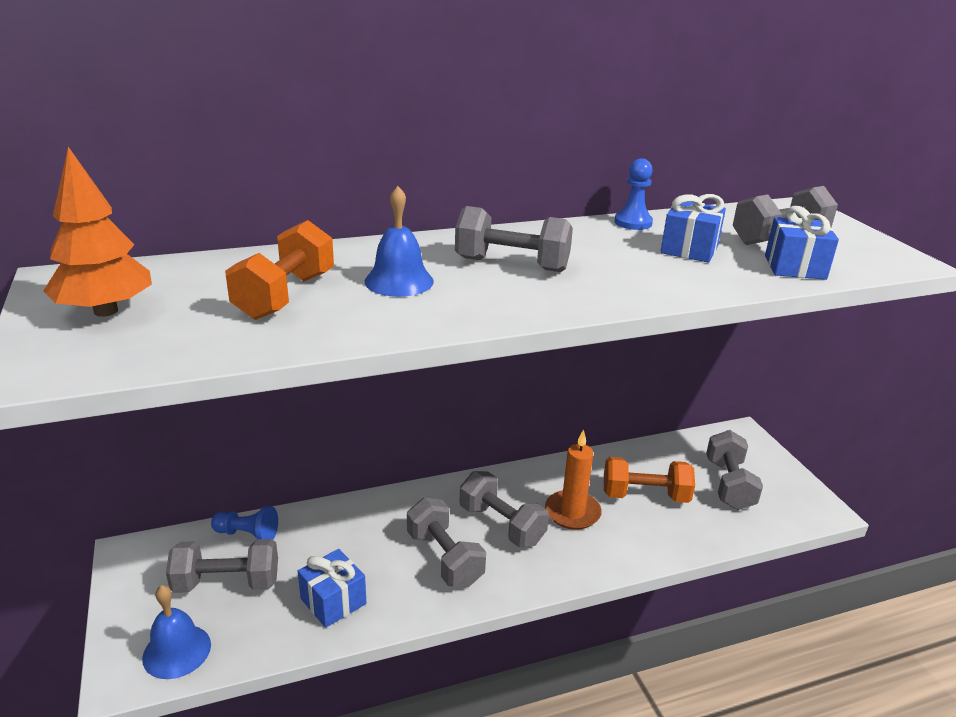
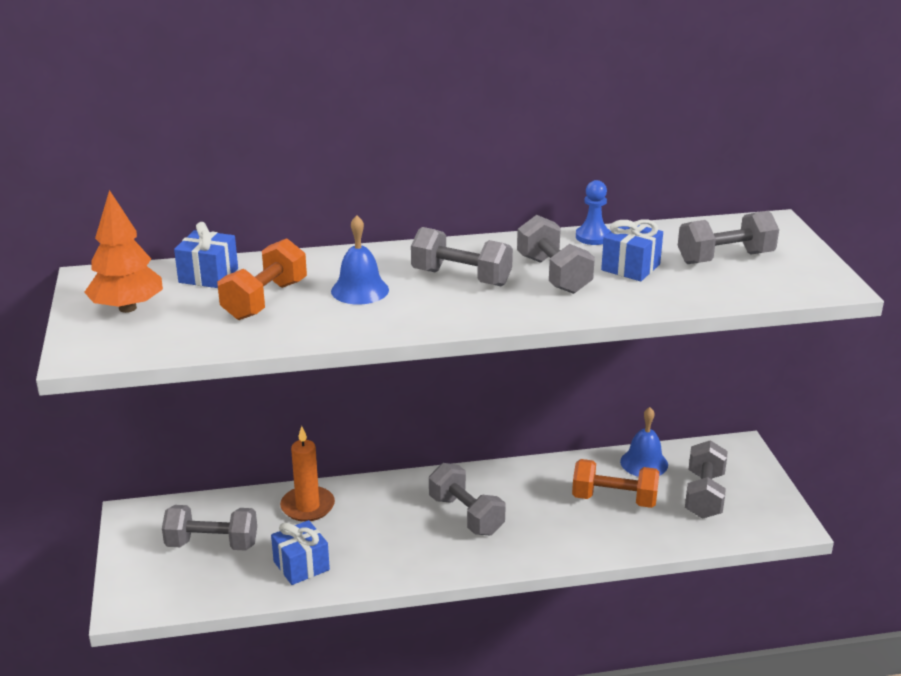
camera: 10 degrees right, 0 degrees up
(177, 651) = (167, 591): blue bell -> blue bell (644, 463)
(247, 534) = (233, 506): blue pawn -> none
(444, 558) = (406, 539): grey dumbbell -> grey dumbbell (553, 274)
(572, 512) = (537, 509): orange candle -> orange candle (307, 506)
(795, 267) = (719, 289): blue gift -> blue gift (208, 275)

